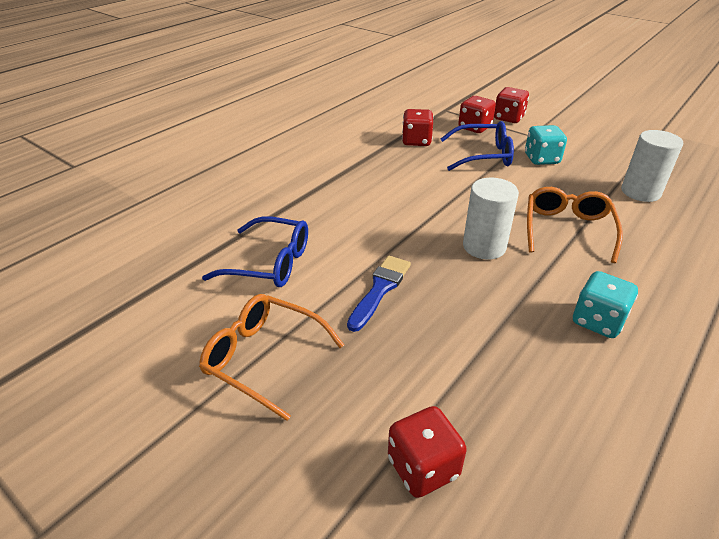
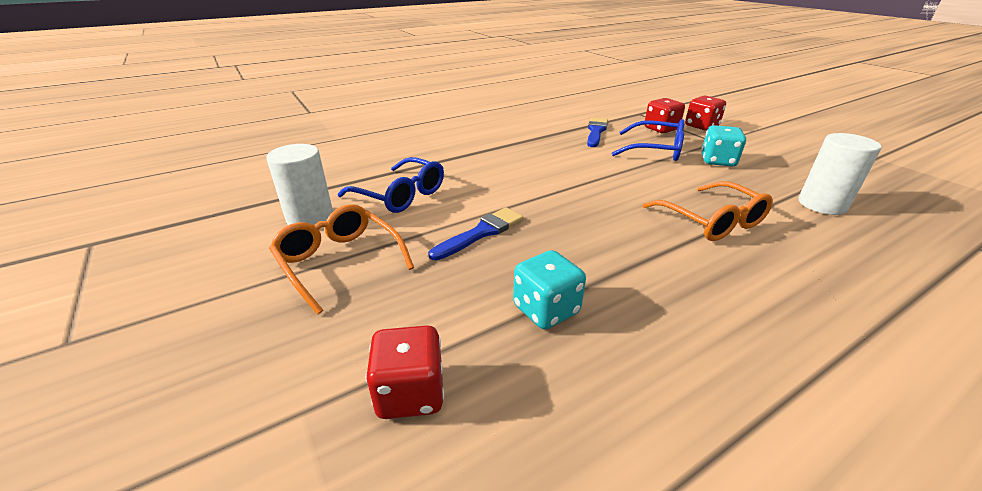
camera: 20 degrees right, 5 degrees down
(416, 141) = (596, 131): red dice -> blue brush
(484, 246) = (609, 219): white cylinder -> white cylinder (310, 218)
(567, 229) = (712, 221): orange glasses -> orange glasses turned 120 degrees clockwise
(597, 321) = (699, 309): turquoise dice -> turquoise dice (546, 309)

